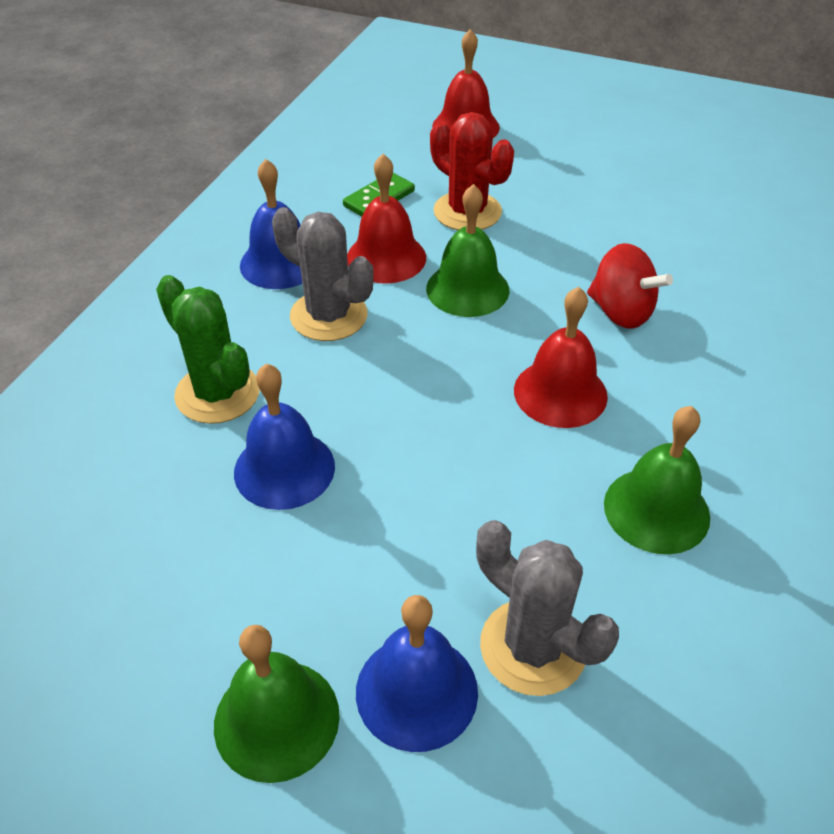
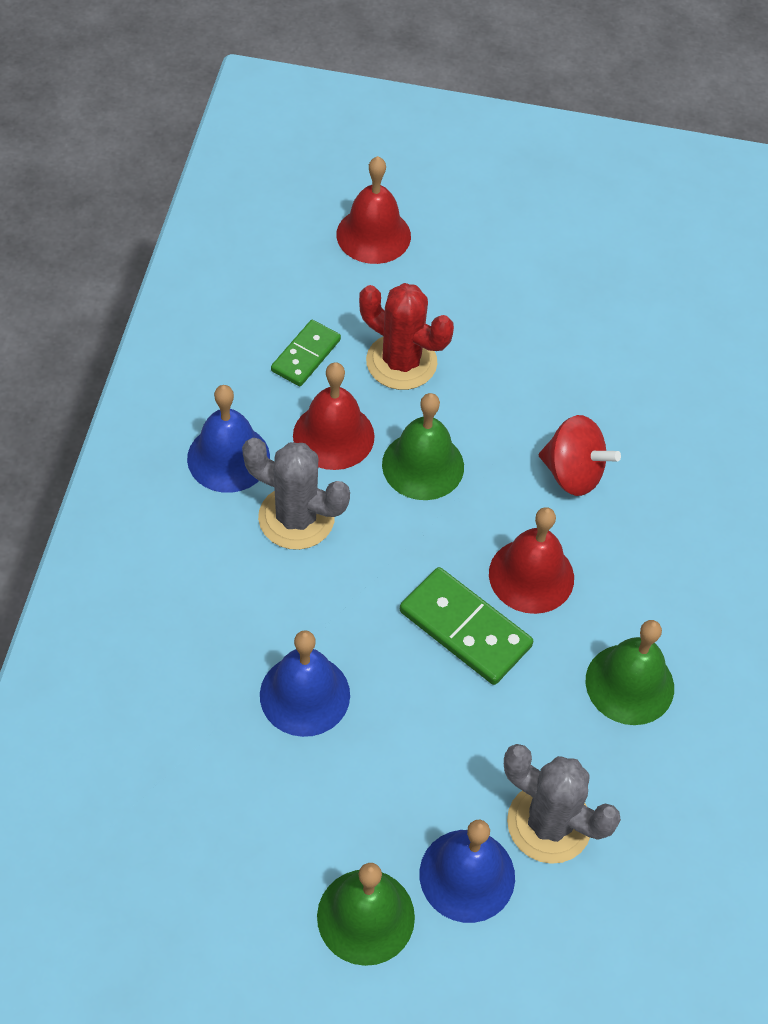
camera: 15 degrees left, 10 degrees up
(217, 393) = (218, 624): green cactus -> none
(476, 431) = (465, 629): none -> green domino

